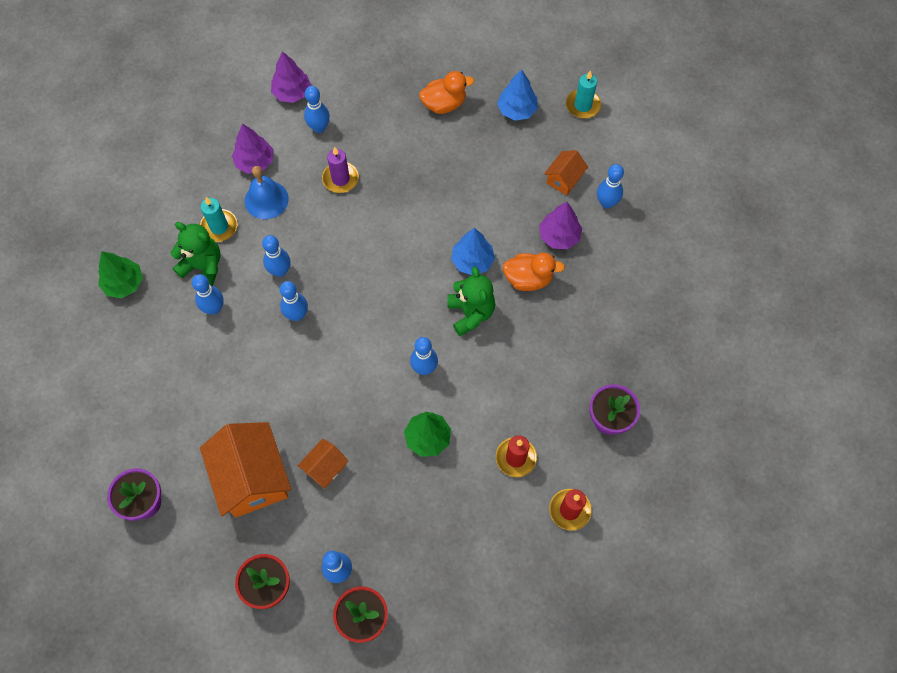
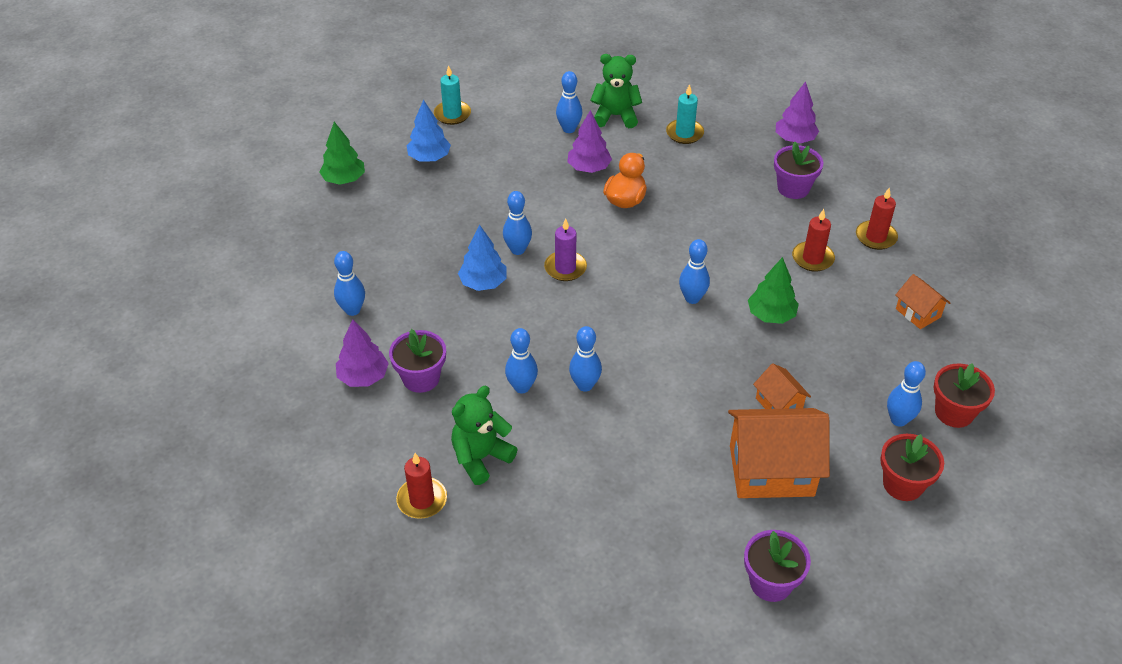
camera: 70 degrees left, 20 degrees down
(124, 283) = (463, 544): green tree -> green tree (344, 179)
(154, 243) = (422, 500): none -> red candle
(214, 308) = (542, 459): blue bowling pin -> blue bowling pin (518, 250)
(219, 227) = (433, 430): turquoise candle -> turquoise candle (684, 133)
(266, 199) = (421, 378): blue bell -> purple flower pot
(292, 93) = (289, 322): purple tree -> purple tree (795, 139)
(340, 179) = (431, 308): purple candle -> purple candle (565, 268)
(444, 104) = (388, 206): orange duck -> none
(470, 313) = (645, 249): green teddy bear -> green teddy bear (615, 116)
(472, 261) = (586, 233): blue tree -> blue tree (483, 283)
(564, 179) = (528, 148): orange house -> orange house (918, 313)

